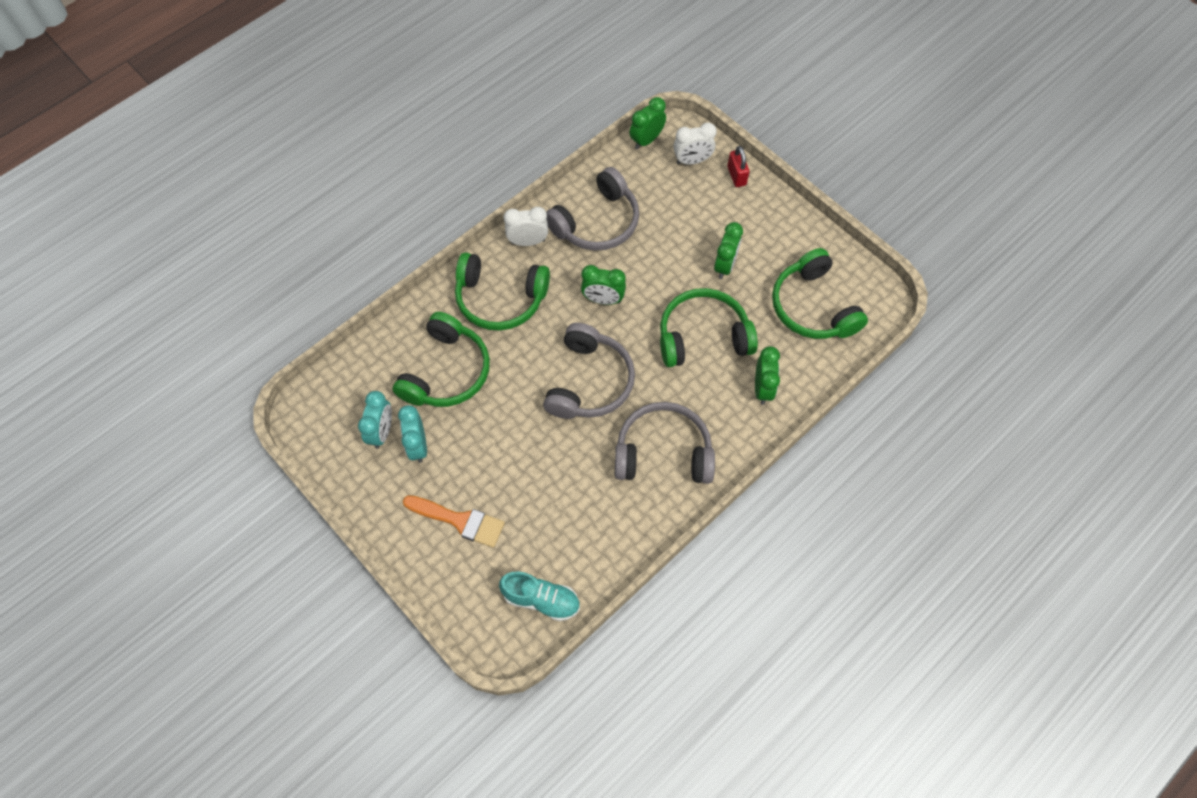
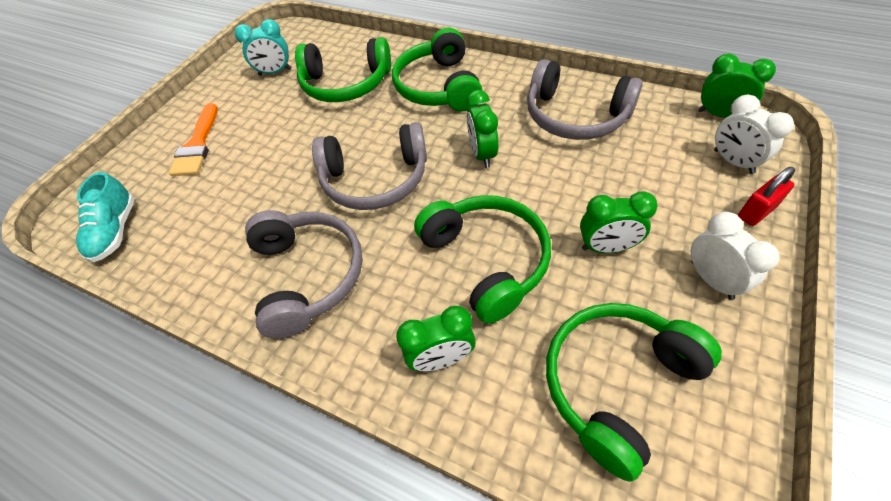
camera: 75 degrees right, 10 degrees down
(418, 446) = (267, 95): turquoise clock -> none
(528, 241) = (514, 80): white clock -> white clock (711, 279)

